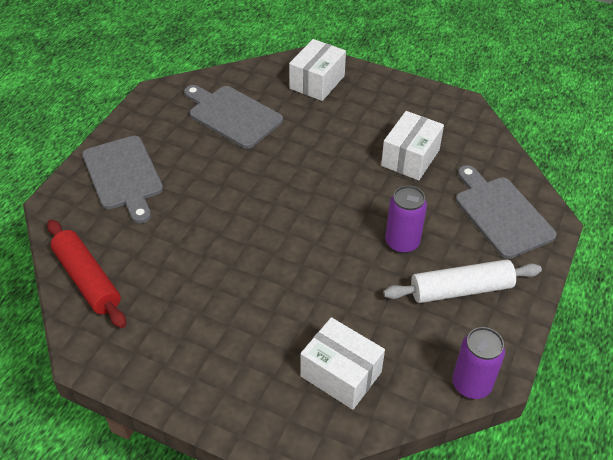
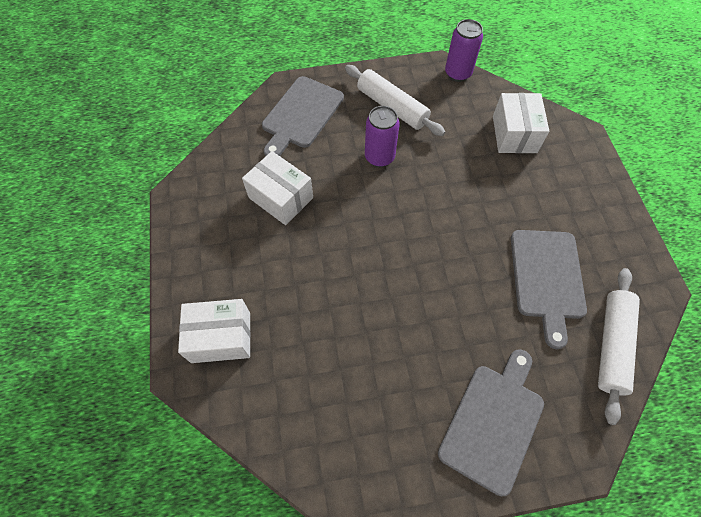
camera: 125 degrees left, 15 degrees up
(87, 279) = (611, 345): red rolling pin -> white rolling pin
(232, 115) = (331, 384): grey cutting board -> grey cutting board (547, 278)
(410, 158) = (281, 198): white box -> white box turned 45 degrees clockwise

